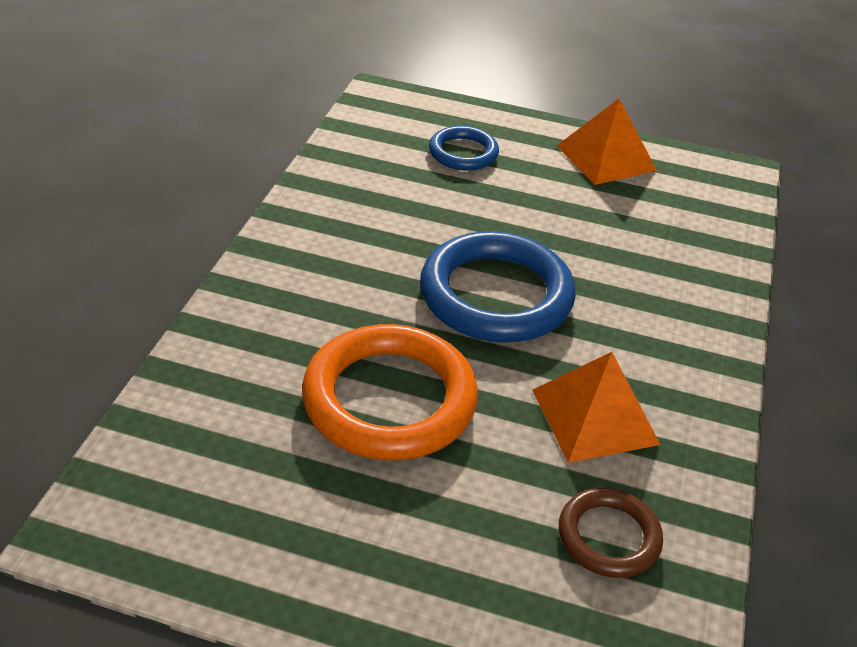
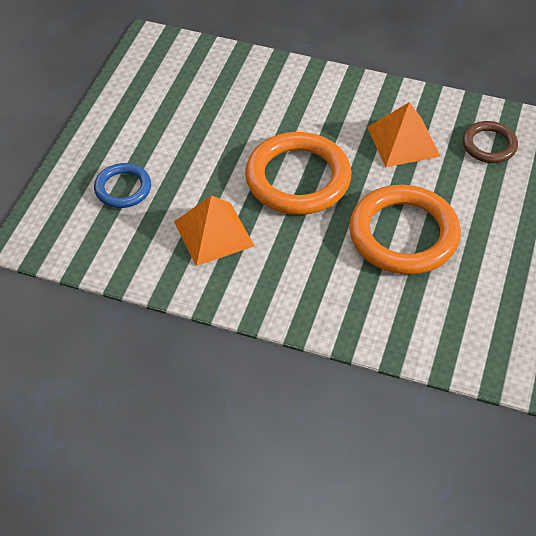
camera: 85 degrees left, 10 degrees up
(496, 295) = (298, 178): blue ring -> orange ring
(606, 158) = (131, 106): orange pyramid -> orange pyramid (214, 233)

